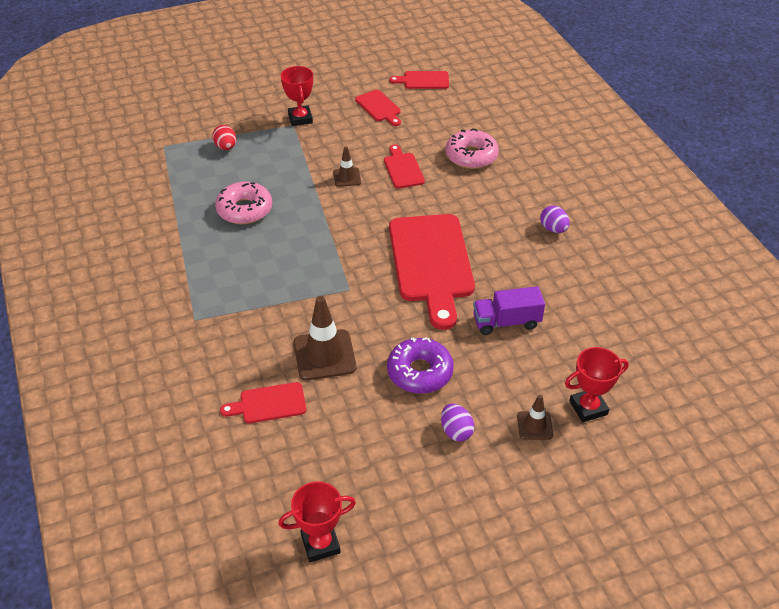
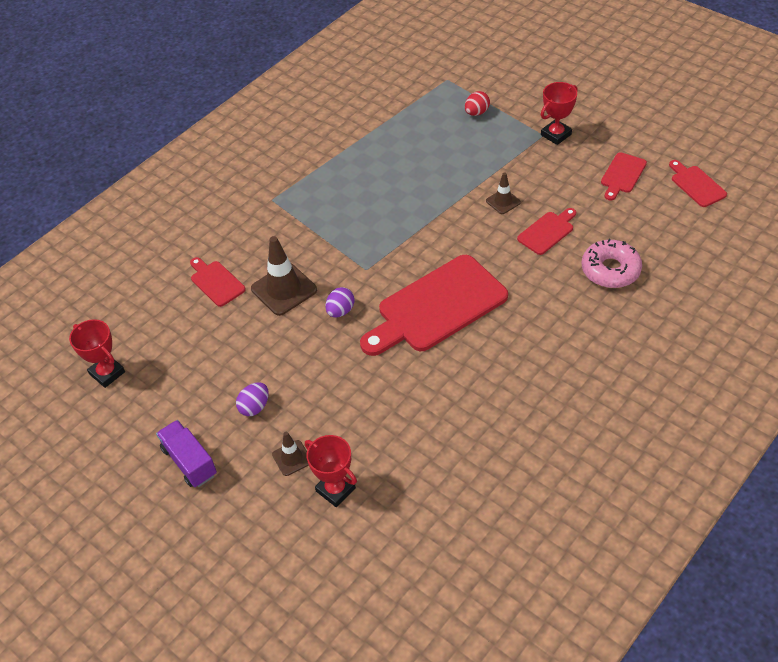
camera: 65 degrees right, 5 degrees up
(244, 210) = (410, 163): pink donut -> none
(420, 372) = (303, 356): purple donut -> none
(506, 322) = (401, 389): purple truck -> purple truck (189, 462)
(553, 229) = (554, 375): purple egg -> purple egg (340, 311)

